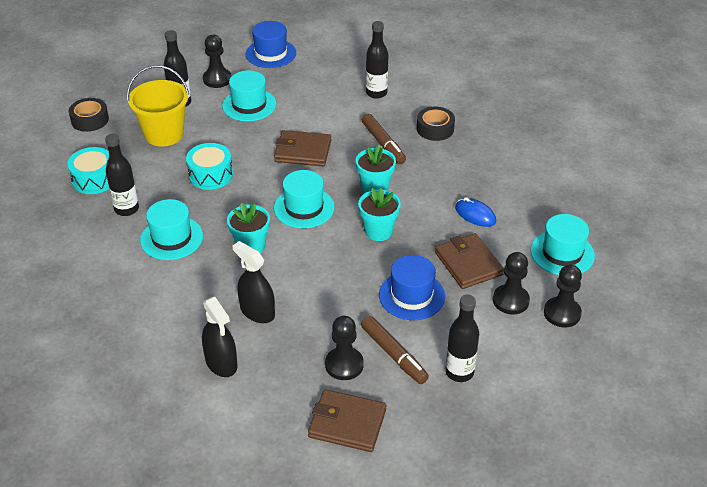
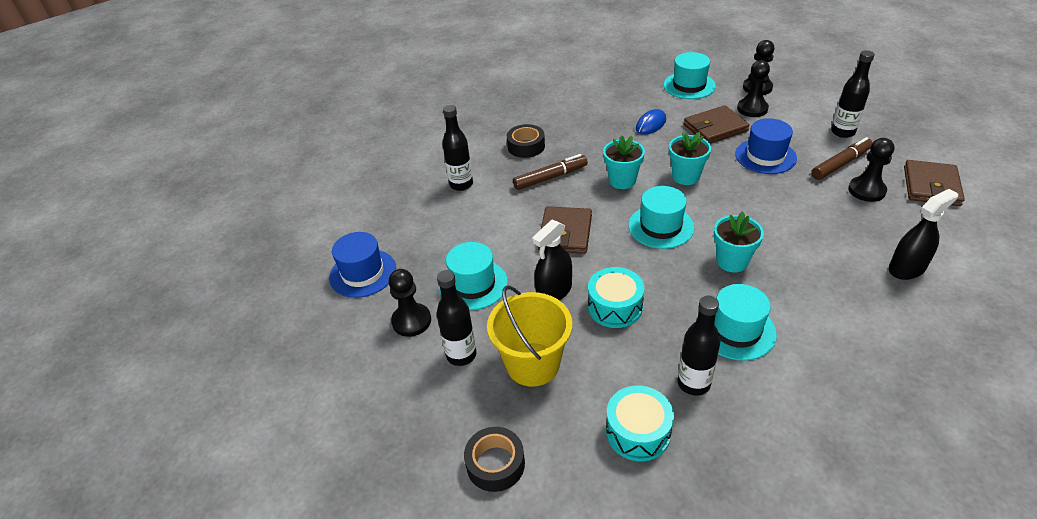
camera: 85 degrees left, 0 degrees up
(257, 312) = (826, 249): black spray bottle -> black spray bottle (554, 291)

